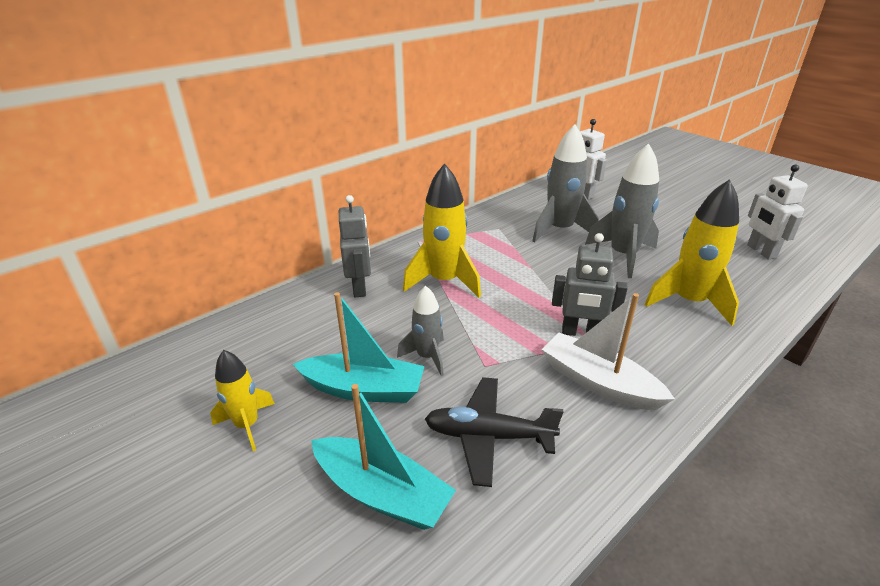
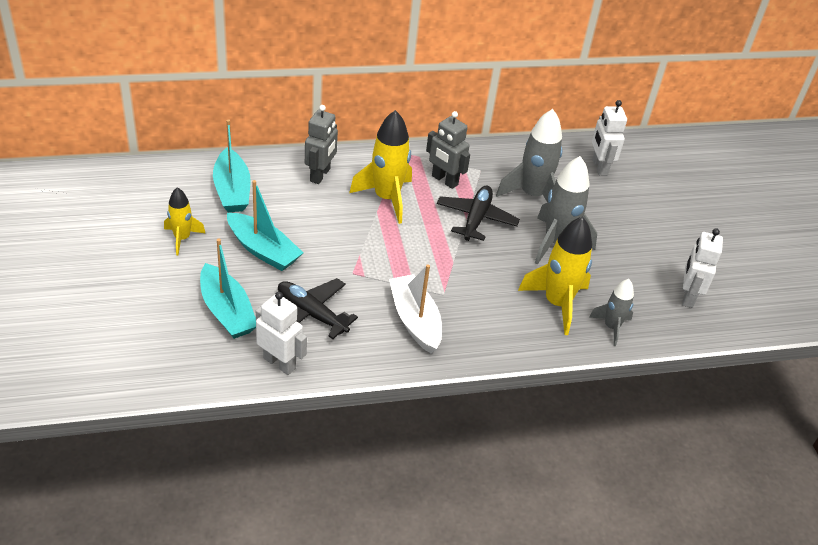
camera: 25 degrees right, 10 degrees up
(273, 341) = (232, 190): none -> turquoise boat
(427, 357) = (320, 249): grey rocket -> grey rocket (611, 327)
(514, 528) = (280, 363): none -> white robot
(539, 265) = (476, 219): none -> black plane
(580, 333) = (443, 284): grey robot -> grey robot (444, 180)

